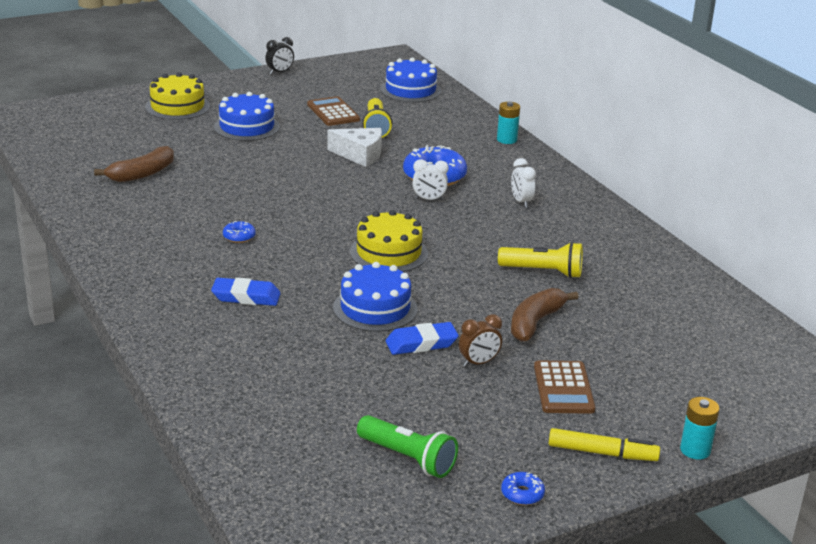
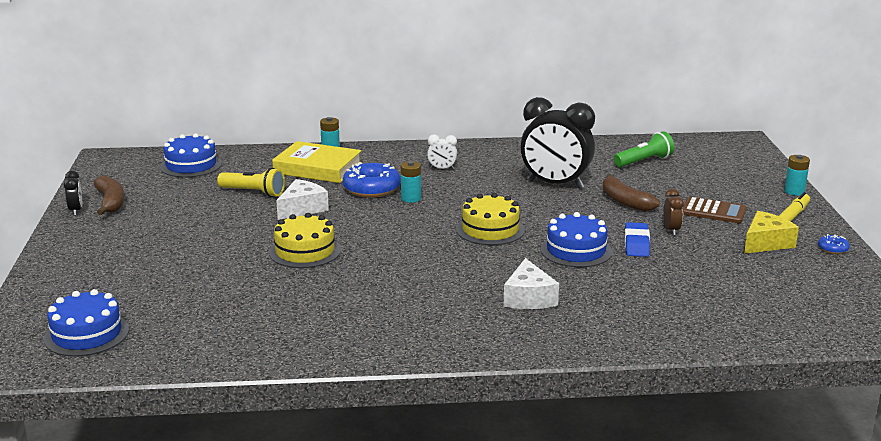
camera: 65 degrees left, 5 degrees down
(142, 174) = (243, 312): brown banana -> brown banana (110, 202)
(177, 106) = (96, 272): yellow cake -> yellow cake (305, 251)
(239, 237) = (417, 284): blue donut -> none
(246, 297) = (528, 298): blue eraser -> white cheese
(247, 127) = (188, 246): blue cake -> blue cake (87, 334)
(333, 112) = (200, 203): brown calculator -> none
(408, 458) = (785, 276): green flashlight -> green flashlight (644, 161)
(429, 199) = (411, 198): white clock -> turquoise battery
(459, 142) = (318, 168): none -> yellow book
(498, 437) = (766, 243): none -> yellow cheese
(543, 272) = (555, 184): yellow flashlight -> black clock

